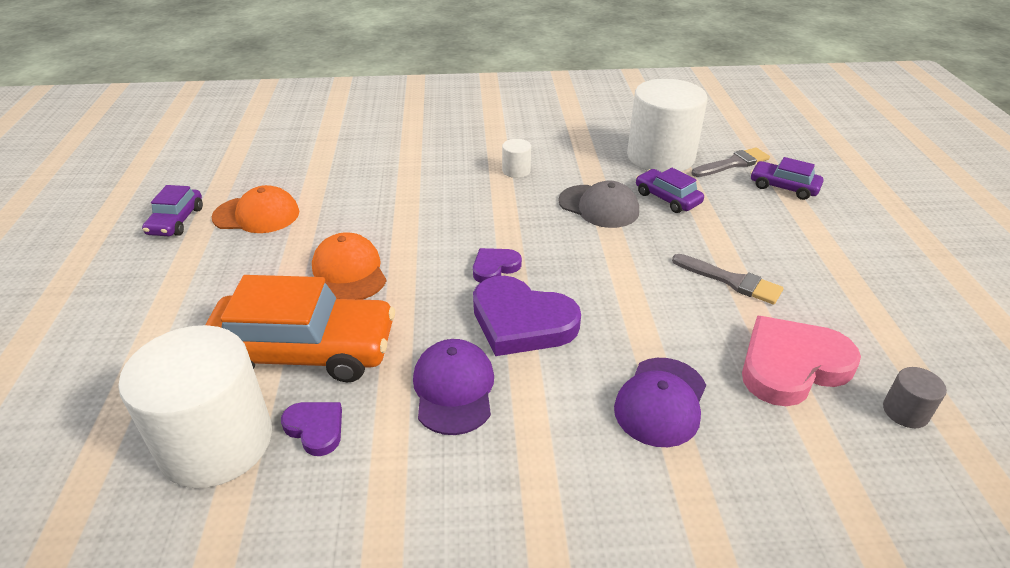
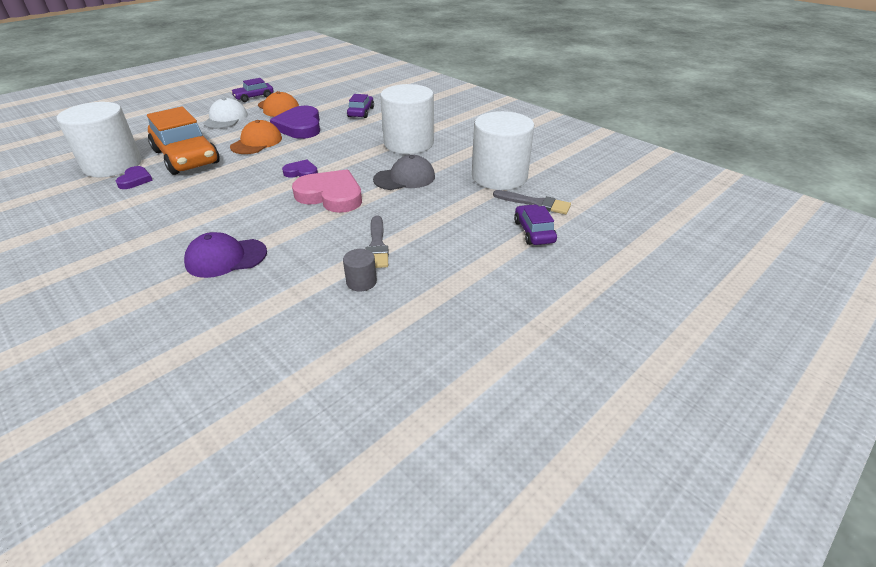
camera: 50 degrees right, 0 degrees up
(216, 271) = (226, 119): none -> white cap
(454, 389) = (188, 199): purple cap -> none
(516, 171) = (408, 143): white cylinder -> white cylinder, size x2.45
(521, 321) = (260, 196): purple heart -> purple heart (300, 126)
(599, 206) = (404, 178): grey cap -> grey cap turned 105 degrees counterclockwise
(667, 198) = (448, 195): purple car -> purple car (361, 112)
(791, 365) = (304, 294): pink heart -> pink heart (331, 195)
(905, 412) = (295, 355): grey cylinder -> grey cylinder (361, 282)

